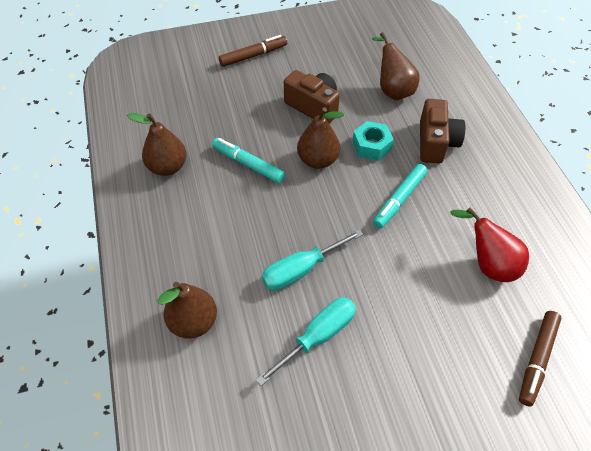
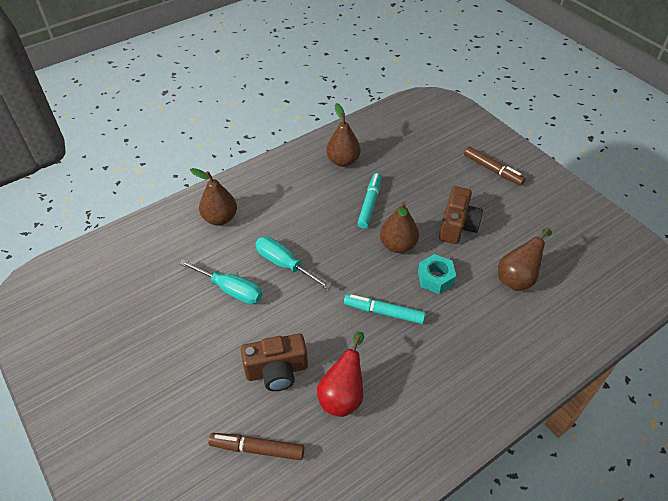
camera: 70 degrees right, 5 degrees down
(436, 143) = (468, 327): brown camera -> brown camera (277, 371)

